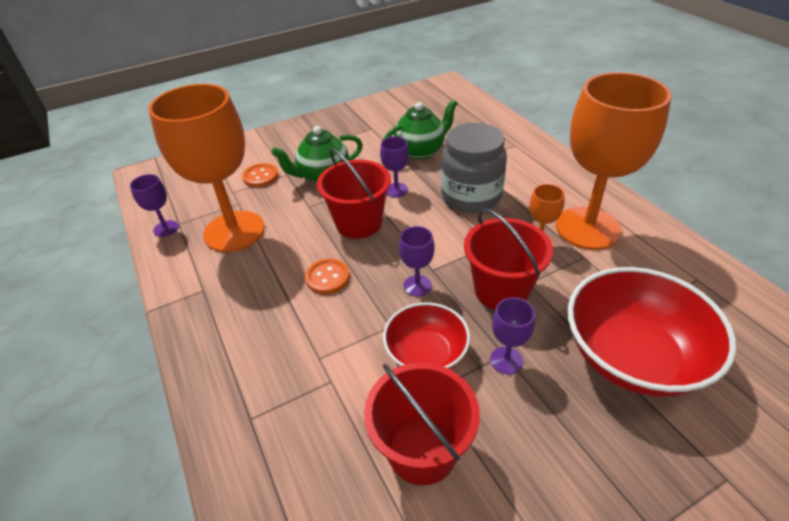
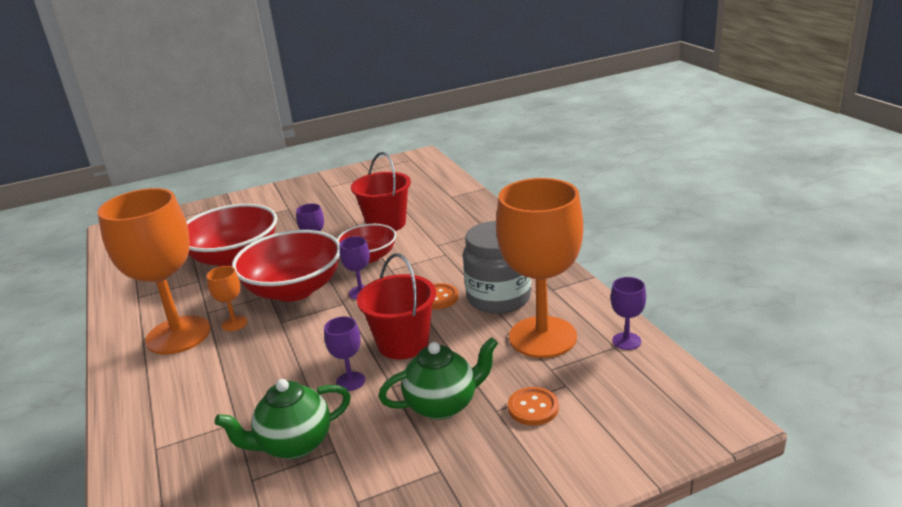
camera: 175 degrees left, 15 degrees down
(471, 196) = (267, 371): grey jar -> grey jar (498, 298)
(501, 290) = (294, 290): red bucket -> red bowl

